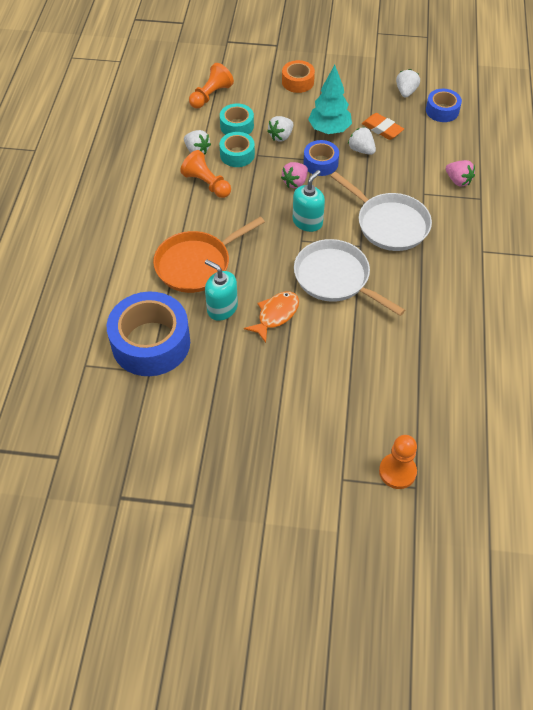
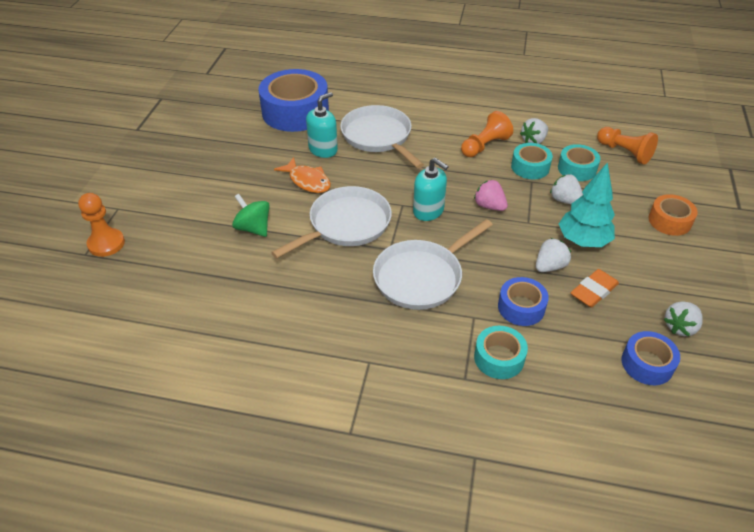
camera: 95 degrees right, 10 degrees down
(196, 264) = (378, 137): orange pan -> white pan
(320, 163) = (522, 228): blue tape -> blue tape (521, 307)
(352, 348) = (253, 228): none -> green spinning top
(406, 92) = (680, 327): white strawberry -> white strawberry turned 120 degrees clockwise
(458, 181) = (499, 358): pink strawberry -> turquoise tape

